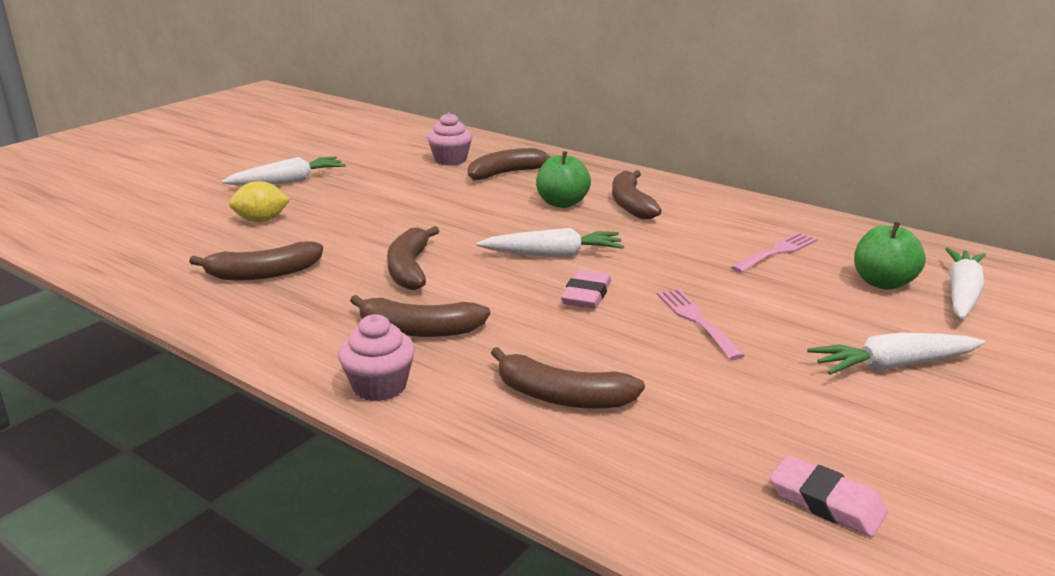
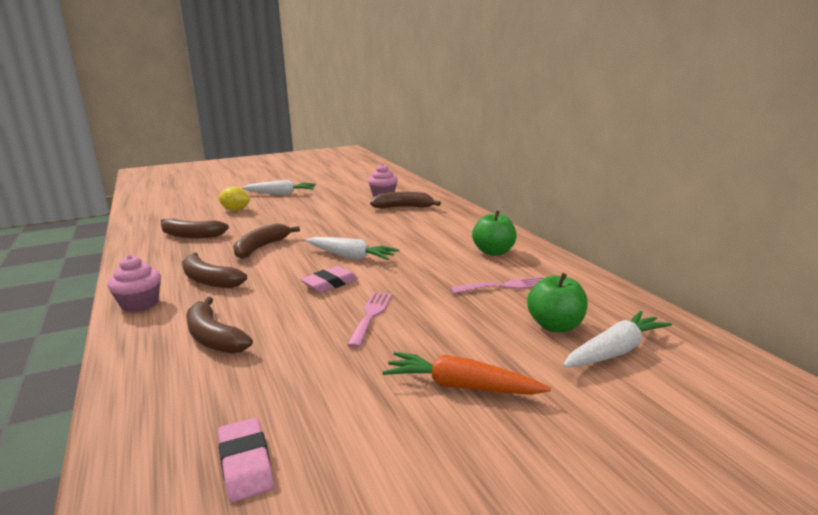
camera: 30 degrees right, 5 degrees down
(562, 203) = (407, 229): green apple -> green apple (493, 252)
(631, 204) = (450, 237): brown banana -> none
(893, 366) = (461, 387): white carrot -> orange carrot

